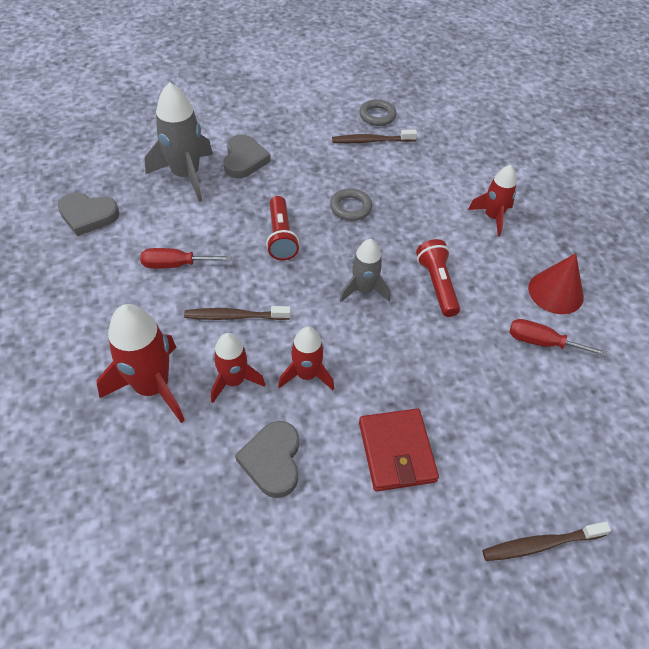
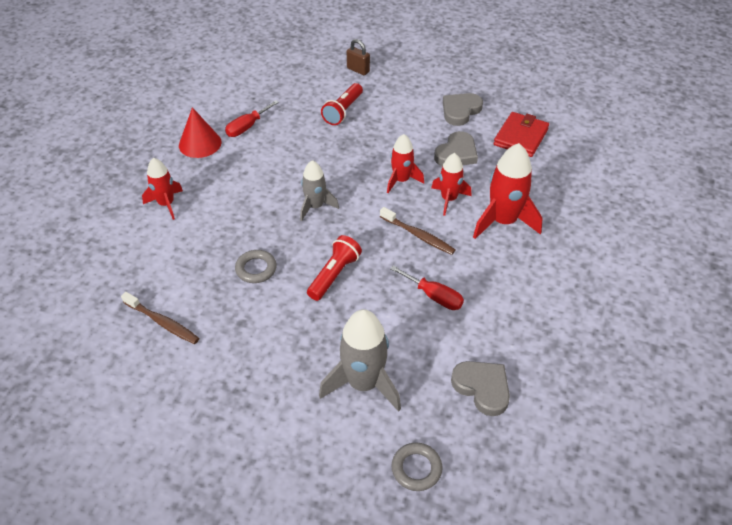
camera: 140 degrees left, 5 degrees down
(244, 160) = (295, 370): grey heart -> grey heart (460, 111)
(377, 116) = (120, 348): grey ring -> grey ring (416, 469)
(396, 451) = (387, 126): red wallet -> red wallet (521, 137)
(437, 284) = (264, 184): red flashlight -> red flashlight (343, 111)
(540, 544) = (358, 70): brown toothbrush -> brown padlock
(542, 342) = (247, 127): red screwdriver -> red screwdriver turned 75 degrees clockwise

